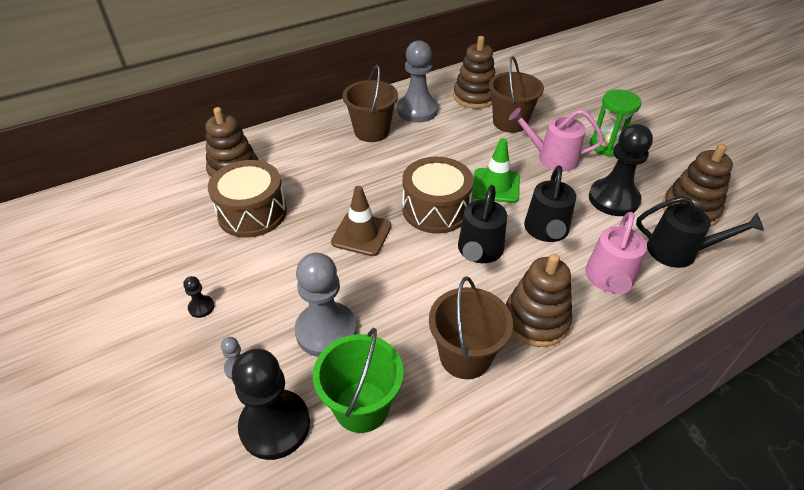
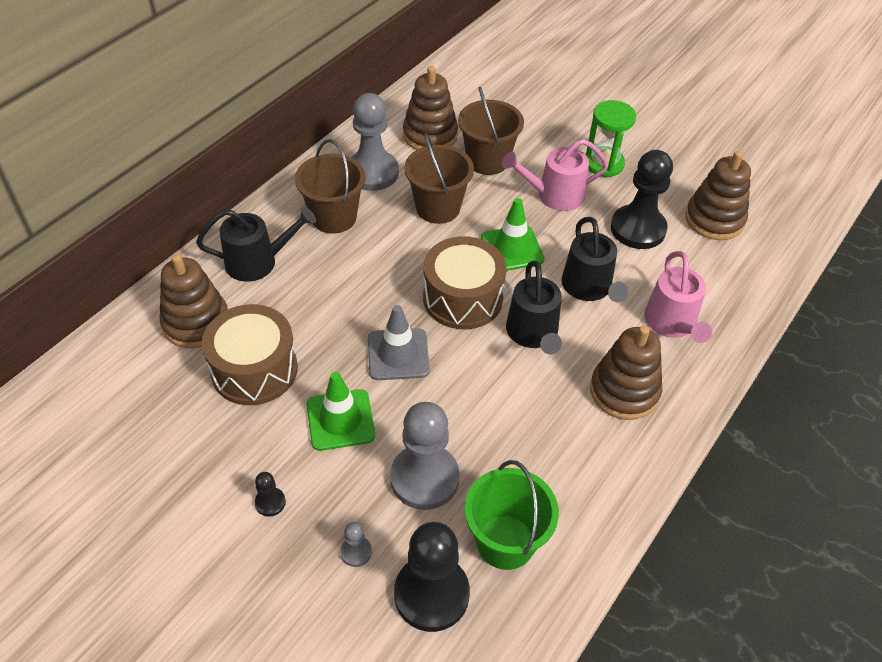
camera: 25 degrees left, 5 degrees up
(289, 266) = (340, 420): none -> green traffic cone
(361, 234) = (398, 354): brown traffic cone -> grey traffic cone
(465, 356) = (576, 453): brown bucket -> brown bucket (438, 208)
(678, 251) = (722, 271): black watering can -> black watering can (258, 262)

